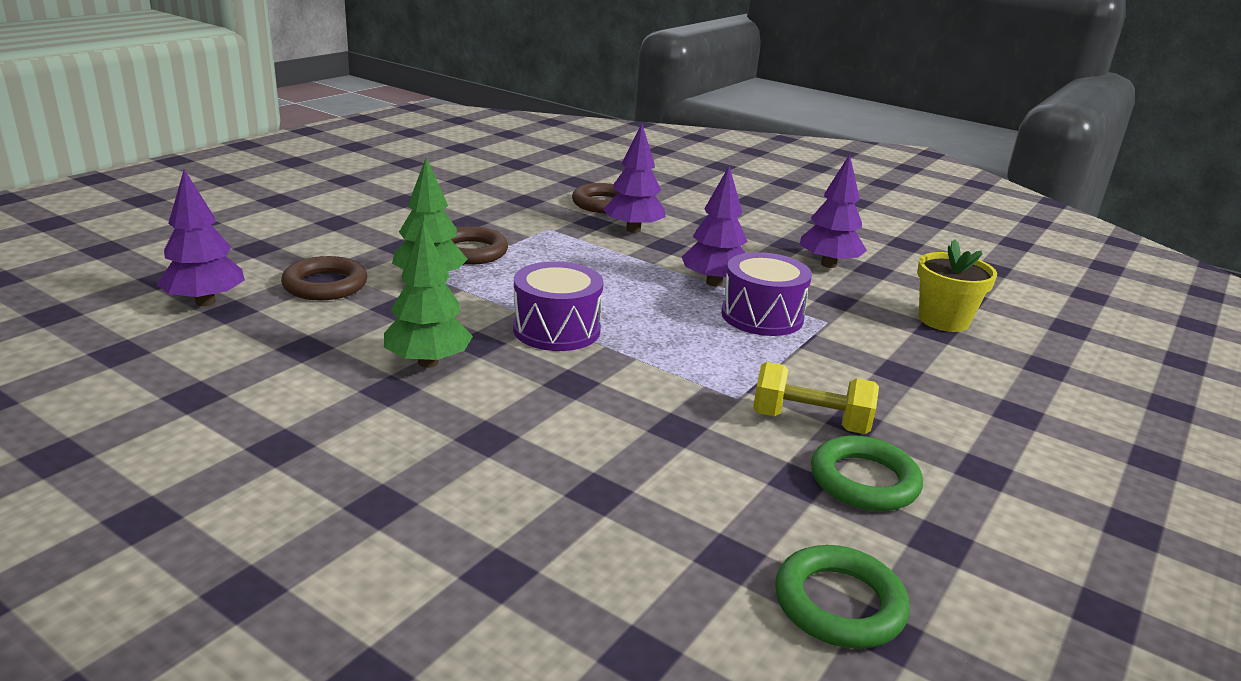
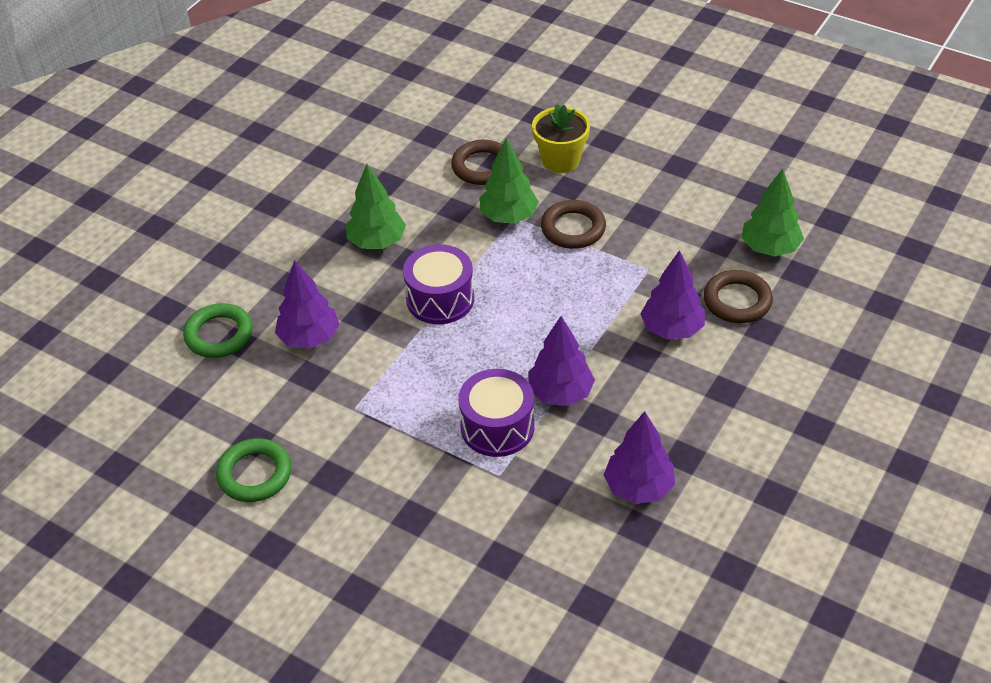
camera: 90 degrees right, 20 degrees up
(205, 302) = (440, 122): purple tree -> purple tree (309, 338)
(541, 185) = (770, 248): none -> green tree
(810, 422) = (325, 449): yellow dumbbell -> none
(839, 604) = (139, 449): green ring -> green ring (219, 335)
(943, 320) = (526, 571): yellow flower pot -> yellow flower pot (560, 160)

